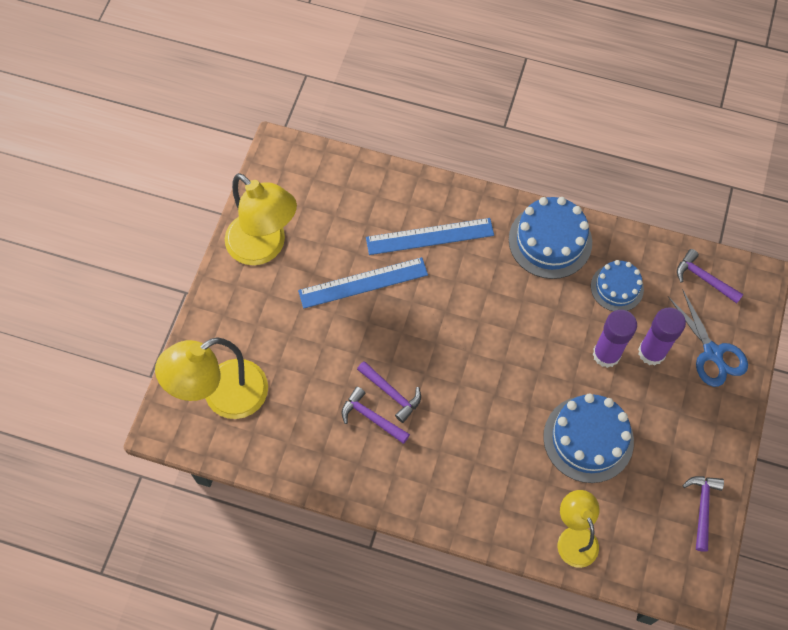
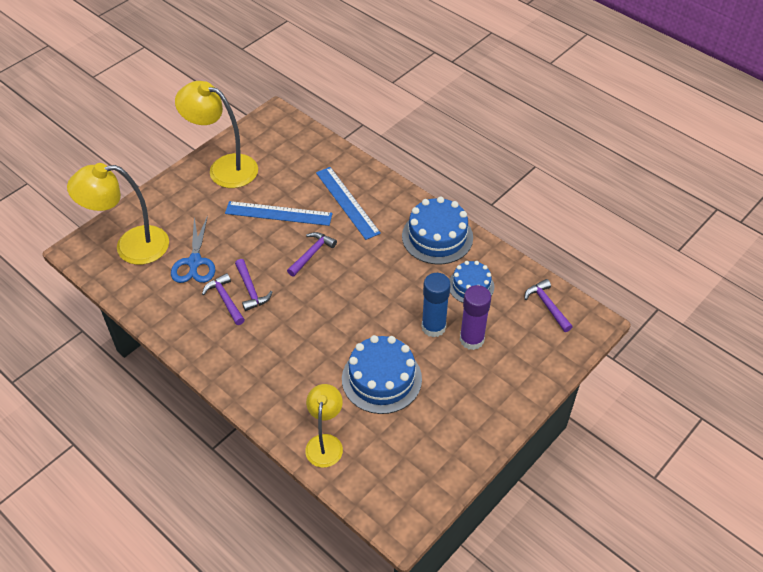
camera: 25 degrees right, 15 degrees down
(264, 247) = (224, 168): yellow lamp -> yellow lamp turned 135 degrees clockwise
(430, 236) = (347, 202): blue ruler -> blue ruler turned 45 degrees clockwise
(606, 354) = (433, 327): purple glue stick -> blue glue stick
(702, 508) = (445, 466): purple hammer -> purple hammer (312, 254)
(712, 353) = (523, 359): blue scissors -> blue scissors (194, 262)

